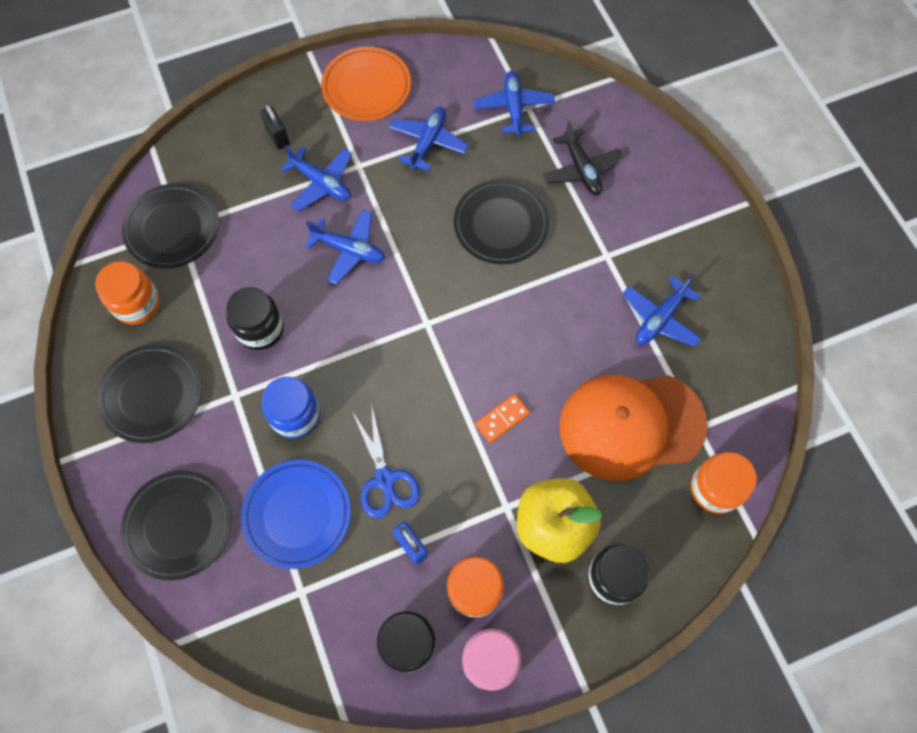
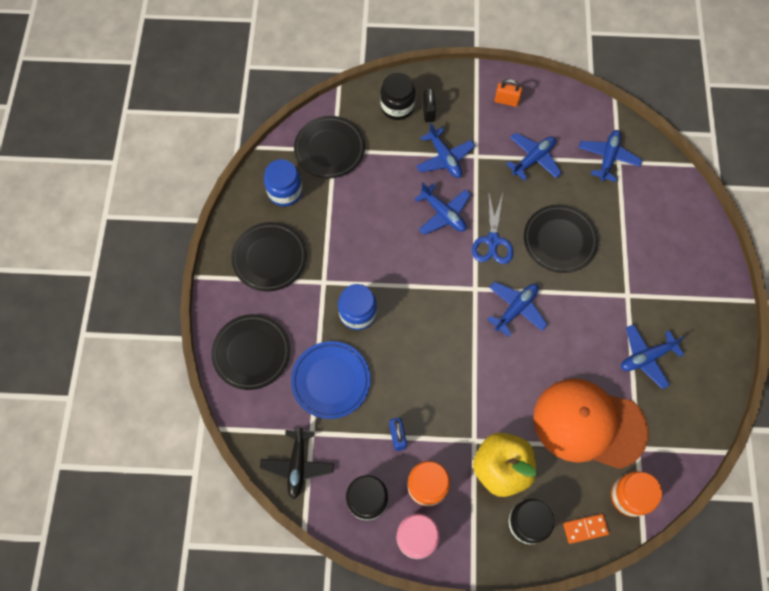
camera: 25 degrees right, 0 degrees up
(137, 304) = (285, 192): orange jar -> blue jar
(260, 329) = (359, 243): black jar -> black jar (397, 107)
(366, 87) = (506, 101): orange plate -> orange padlock
(385, 479) = (399, 383): blue scissors -> blue scissors (492, 240)
(486, 327) = (516, 309): none -> blue plane
(502, 419) = (498, 378): orange domino -> orange domino (585, 528)
(581, 169) = (638, 224): black plane -> black plane (297, 465)

